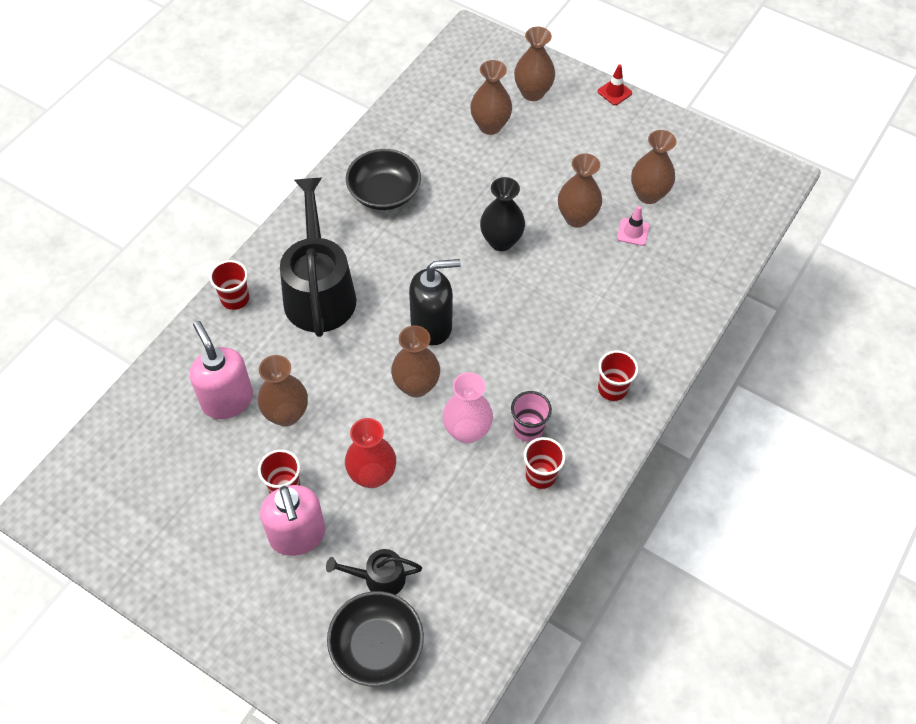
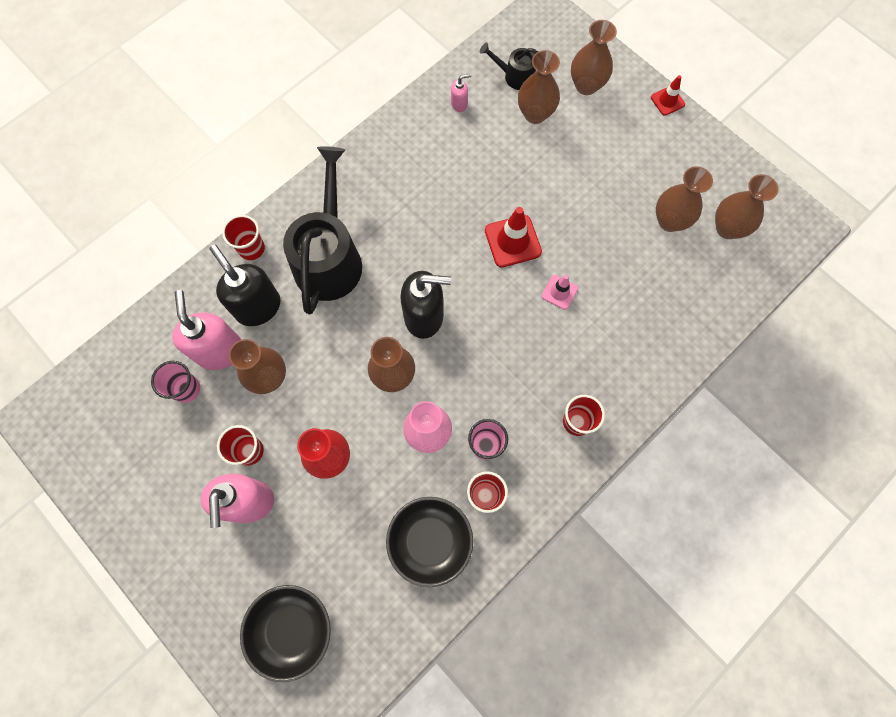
camera: 15 degrees right, 15 degrees up
(201, 443) = (186, 389): none -> pink cup
(256, 351) = (258, 307): none -> black soap dispenser
(379, 578) = (310, 562): black watering can -> black watering can (515, 76)
(384, 193) = (415, 166): black bowl -> black bowl (430, 541)
(412, 130) = (459, 104): none -> pink soap dispenser
(501, 241) = (512, 241): black vase -> red traffic cone
(576, 218) = (592, 231): brown vase -> brown vase (727, 228)
(633, 232) = (643, 258): pink traffic cone -> pink traffic cone (559, 292)

